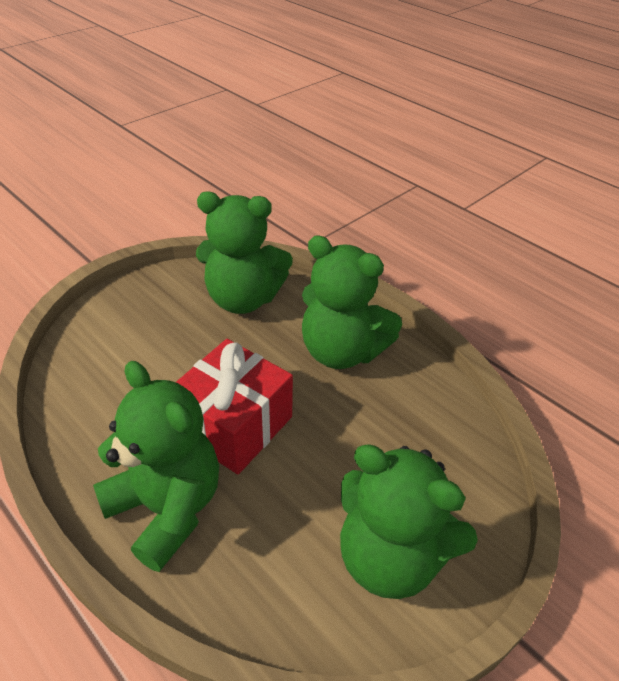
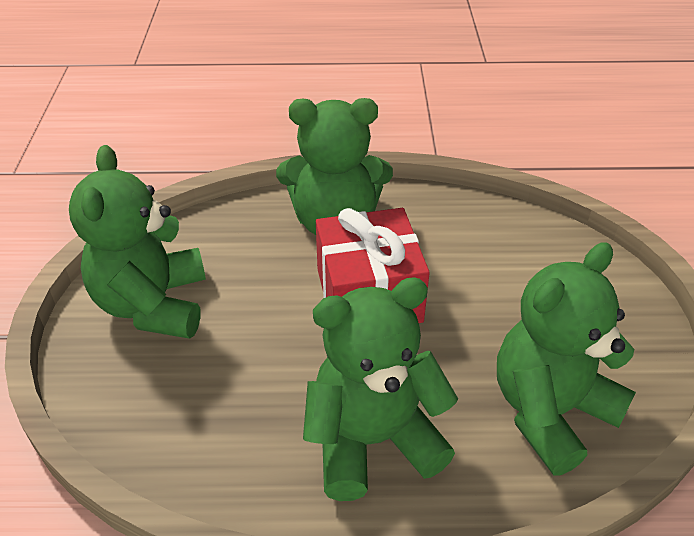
camera: 135 degrees right, 0 degrees up
(390, 556) = (153, 304): green teddy bear -> green teddy bear turned 75 degrees counterclockwise

